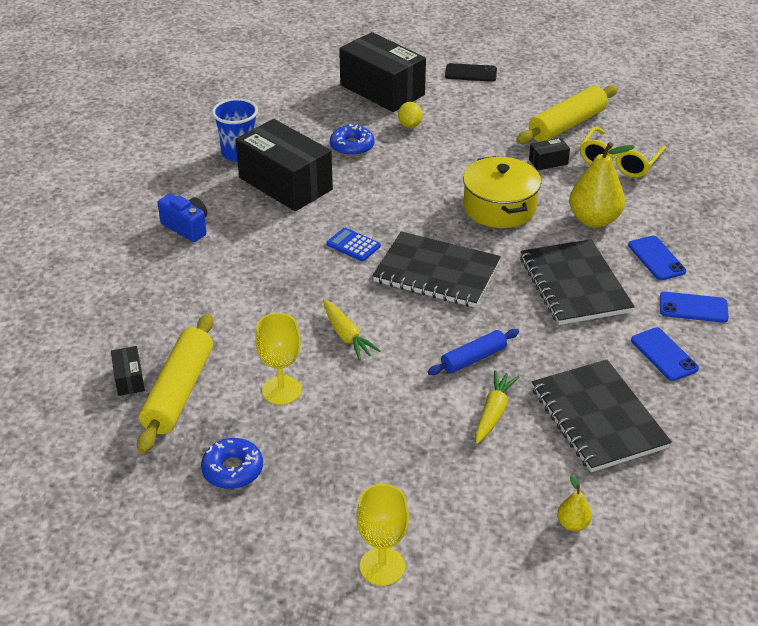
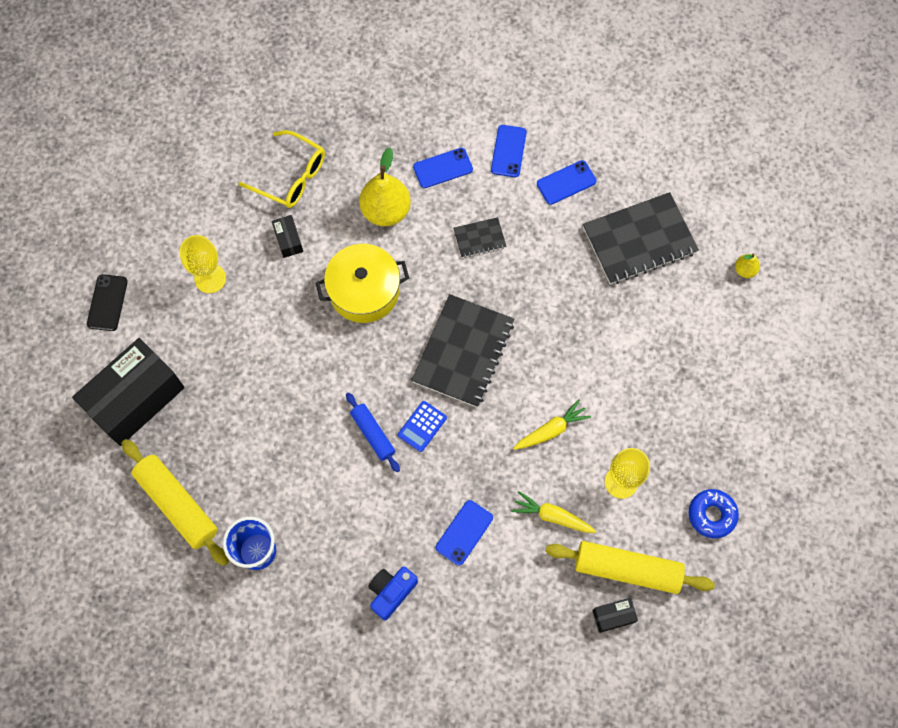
camera: 90 degrees left, 30 degrees up
(238, 272) = (464, 532): none -> blue phone
(285, 183) = (317, 497): black box -> none
(352, 146) = (250, 430): blue donut -> none
(382, 566) = (794, 400): yellow goblet -> yellow goblet (210, 278)
(409, 125) = (212, 370): yellow lemon -> none
(473, 358) = (576, 327): blue rolling pin -> blue rolling pin (373, 434)
(493, 412) = (638, 315): yellow carrot -> yellow carrot (552, 516)
(566, 125) = (222, 216): yellow rolling pin -> yellow rolling pin (177, 504)
(574, 285) = (479, 238): black notebook -> black notebook, size x0.48

